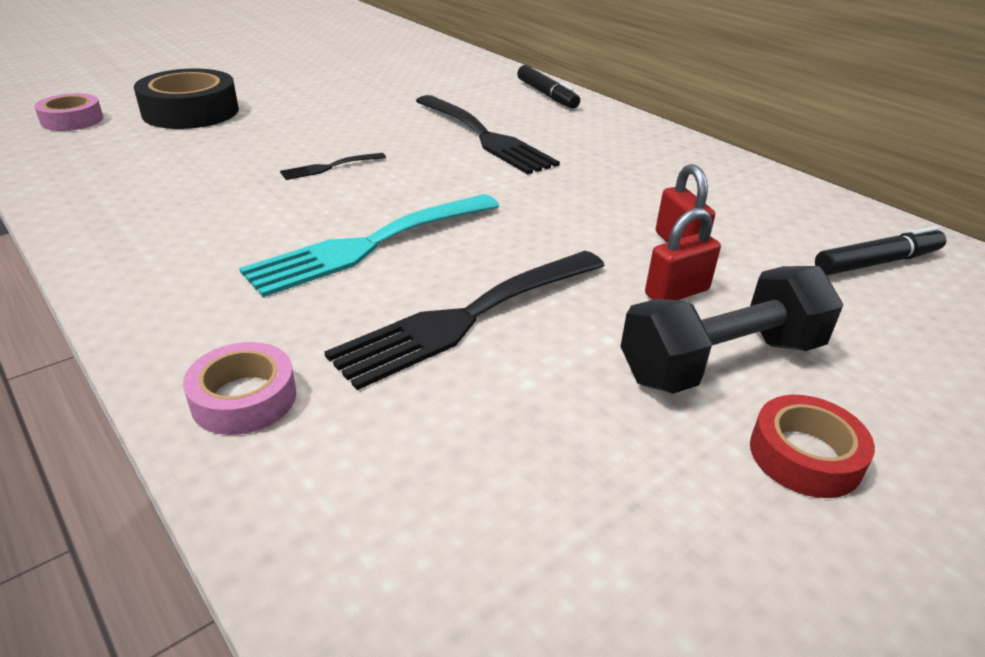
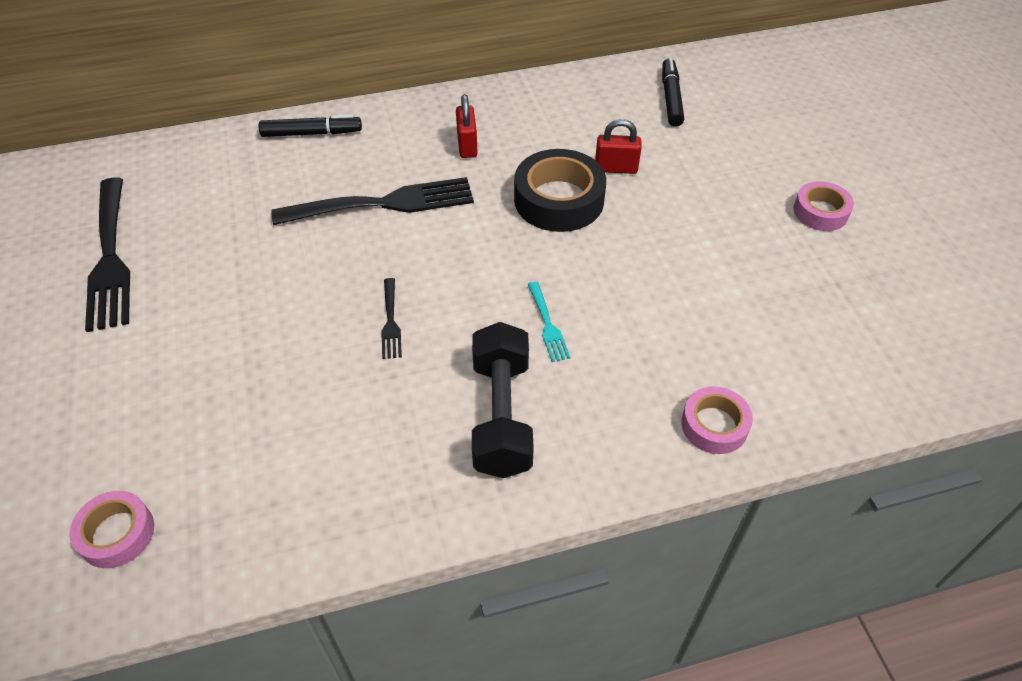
camera: 65 degrees left, 15 degrees up
(191, 112) = (167, 414): black tape -> black tape (559, 200)
(370, 245) = (547, 324): turquoise fork -> turquoise fork, size x0.46
(468, 317) = (663, 297): black fork -> black fork (110, 258)
(677, 292) = (671, 194): red padlock -> red padlock (467, 145)
(721, 362) = (743, 206): black dumbbell -> black dumbbell (502, 415)
(805, 455) = (820, 212): red tape -> pink tape

